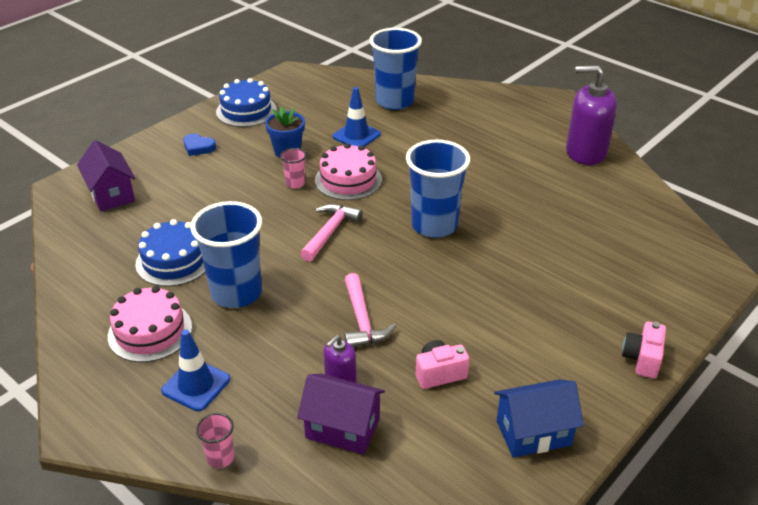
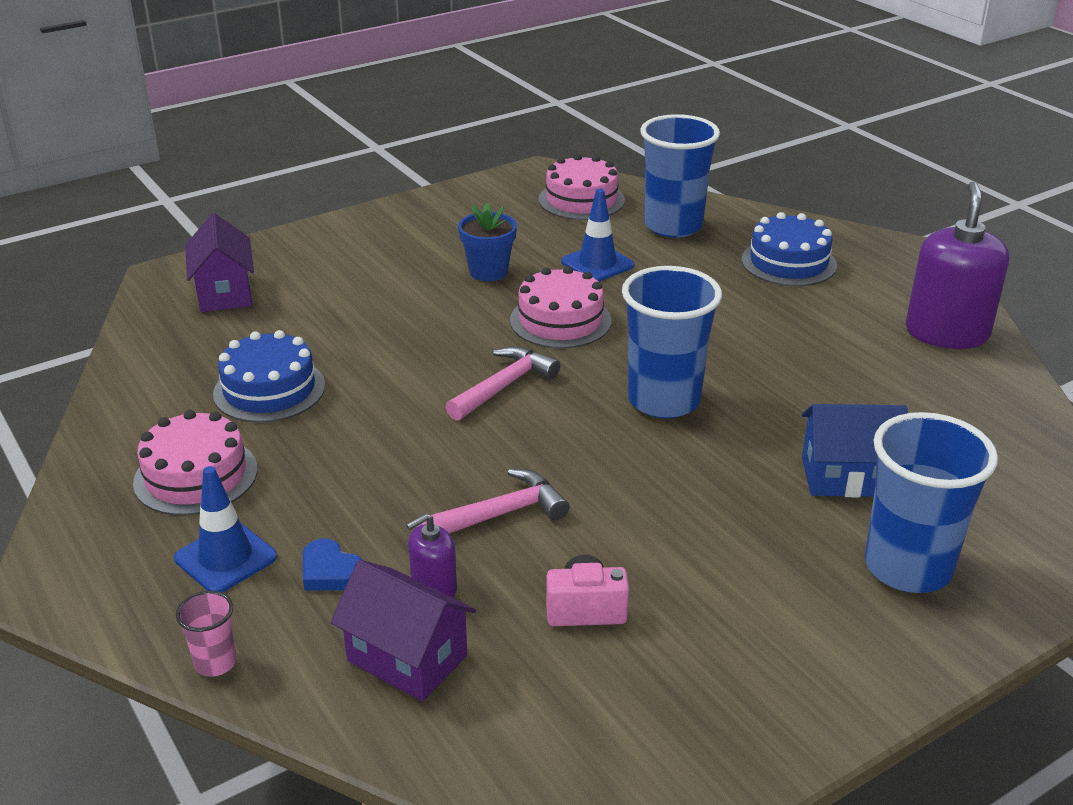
camera: 15 degrees right, 5 degrees down
(198, 147) = (367, 250): blue heart -> blue heart (330, 572)
(236, 293) = (336, 445): blue cup -> blue cup (907, 567)
(246, 111) = (453, 212): blue cake -> blue cake (788, 262)
(295, 183) = (482, 315): pink cup -> none
(328, 90) = (581, 200): none -> pink cake
(362, 321) = (500, 514): pink hammer -> pink hammer turned 120 degrees counterclockwise
(533, 433) = (700, 725): blue house -> blue house (846, 477)
(585, 152) = (946, 333): purple soap dispenser -> purple soap dispenser turned 75 degrees clockwise
(642, 359) = (925, 650): pink camera -> none

